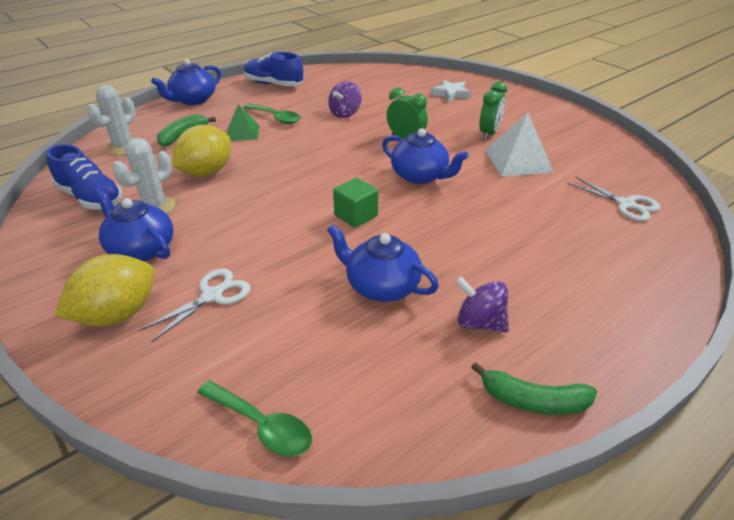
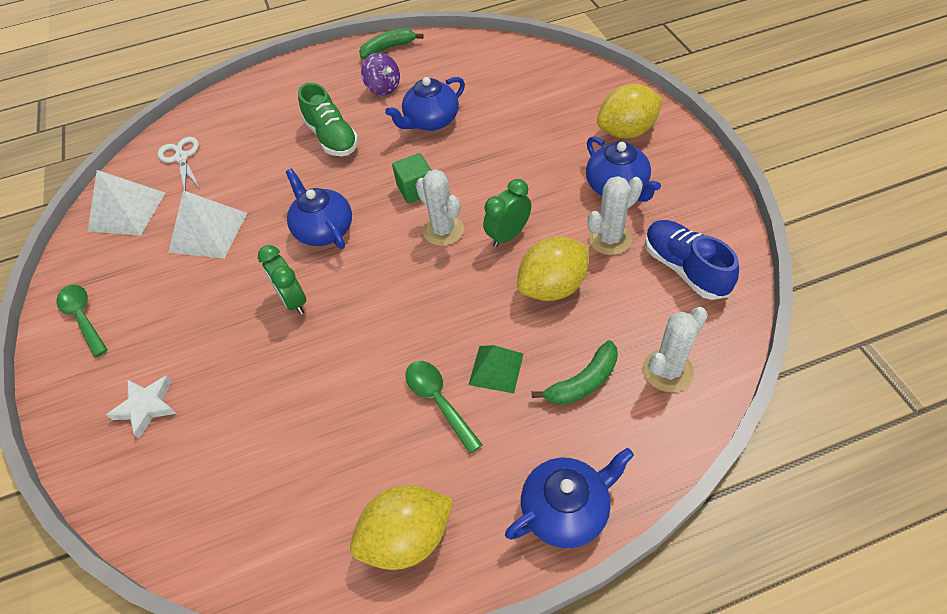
camera: 155 degrees left, 15 degrees up
(212, 296) = (556, 134): white scissors -> none
(262, 425) = (534, 58): green spoon -> green spoon (83, 317)
(274, 84) = (407, 538): blue shoe -> yellow lemon
(312, 191) = (443, 230): none -> white cactus
(345, 113) = (333, 386): purple spinning top -> none
(381, 286) = (431, 121): blue teapot -> blue teapot turned 90 degrees clockwise
(487, 248) = (332, 138): none -> green shoe
(489, 133) = (191, 288): green clock -> green clock (508, 235)
(533, 401) = (388, 48): green banana -> green banana turned 60 degrees counterclockwise
(608, 162) = (127, 211): none -> white pyramid

